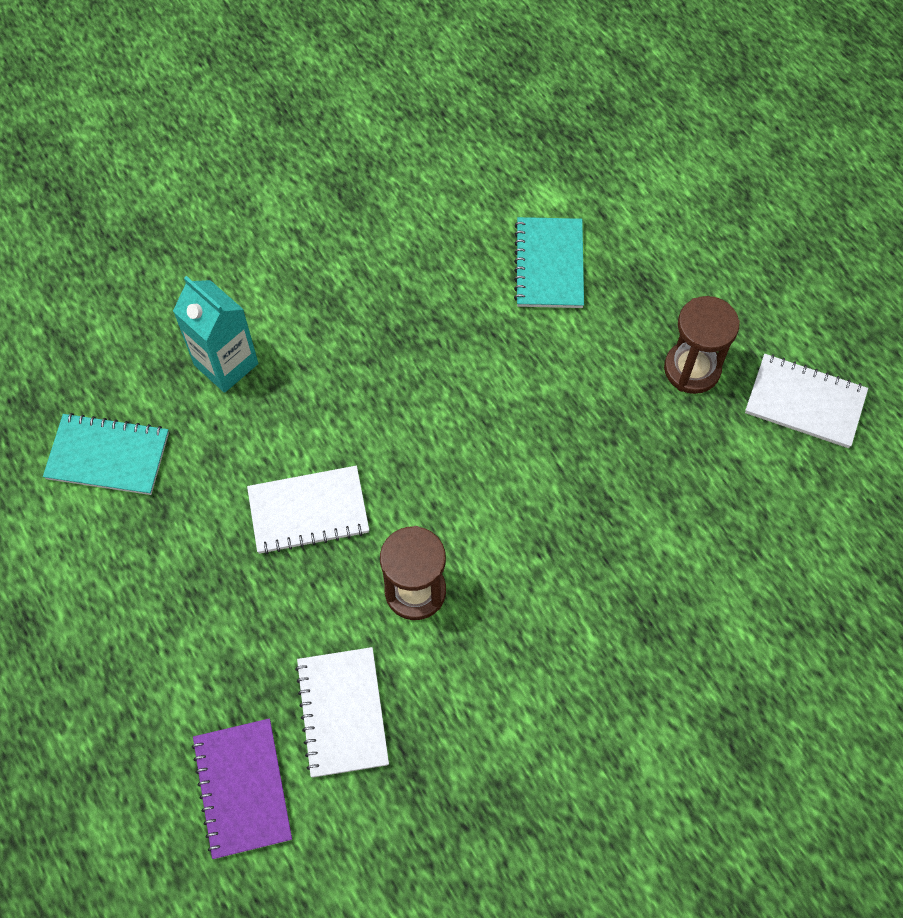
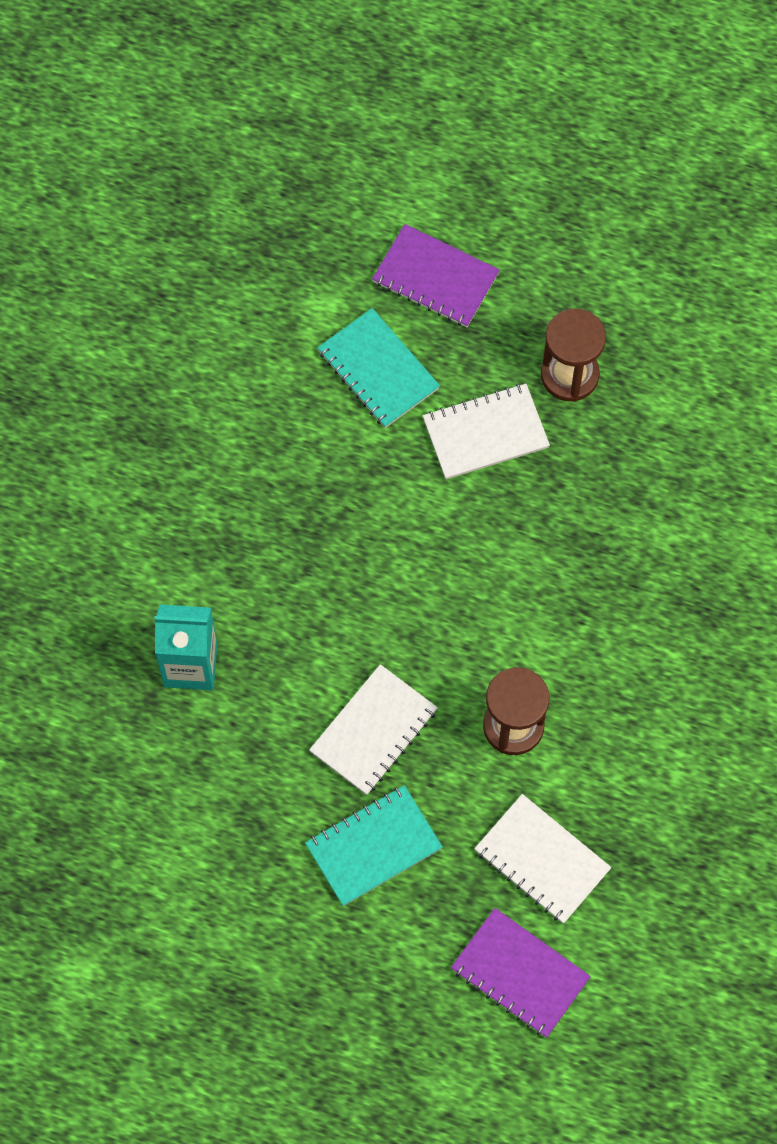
camera: 40 degrees left, 5 degrees up
(108, 456) = (168, 817): turquoise notebook -> turquoise notebook (373, 847)
(649, 233) = (435, 278): none -> purple notebook
(805, 402) = (678, 336): white notebook -> white notebook (485, 433)

